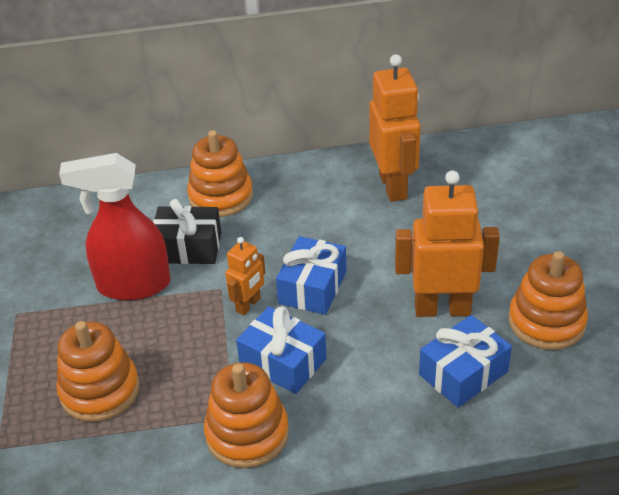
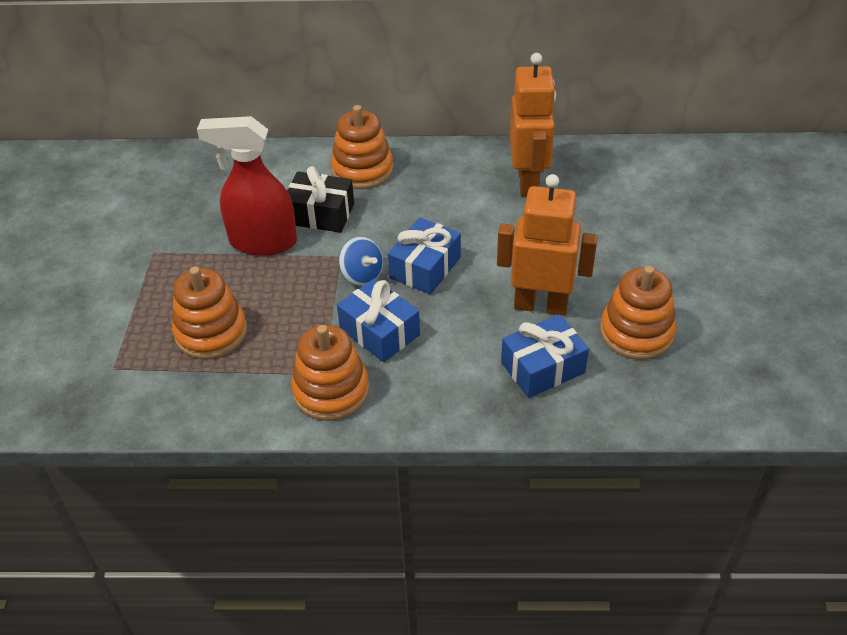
camera: 10 degrees right, 5 degrees up
(248, 305) = (362, 275): orange robot -> blue spinning top

